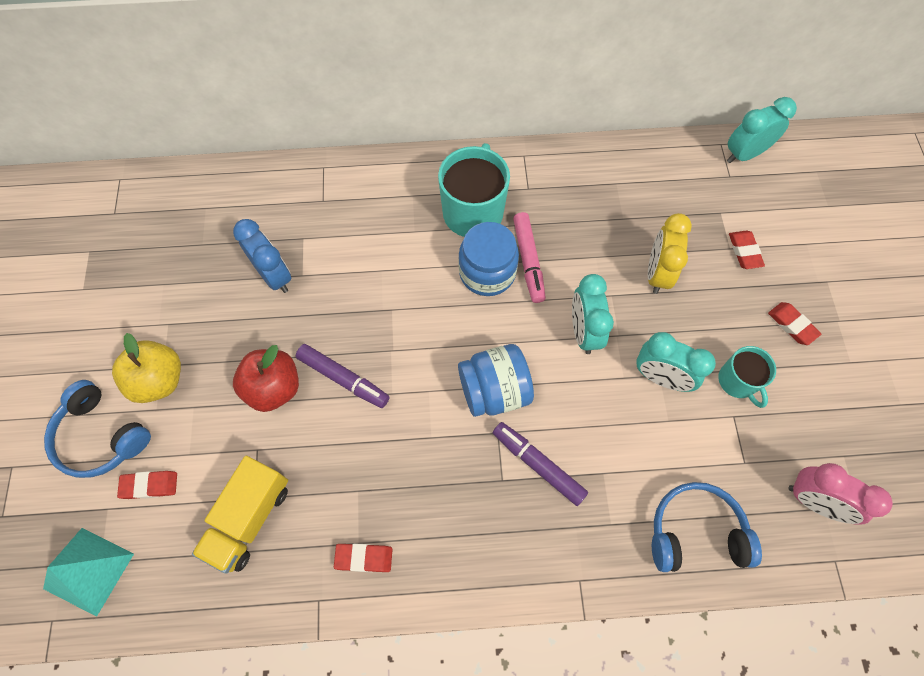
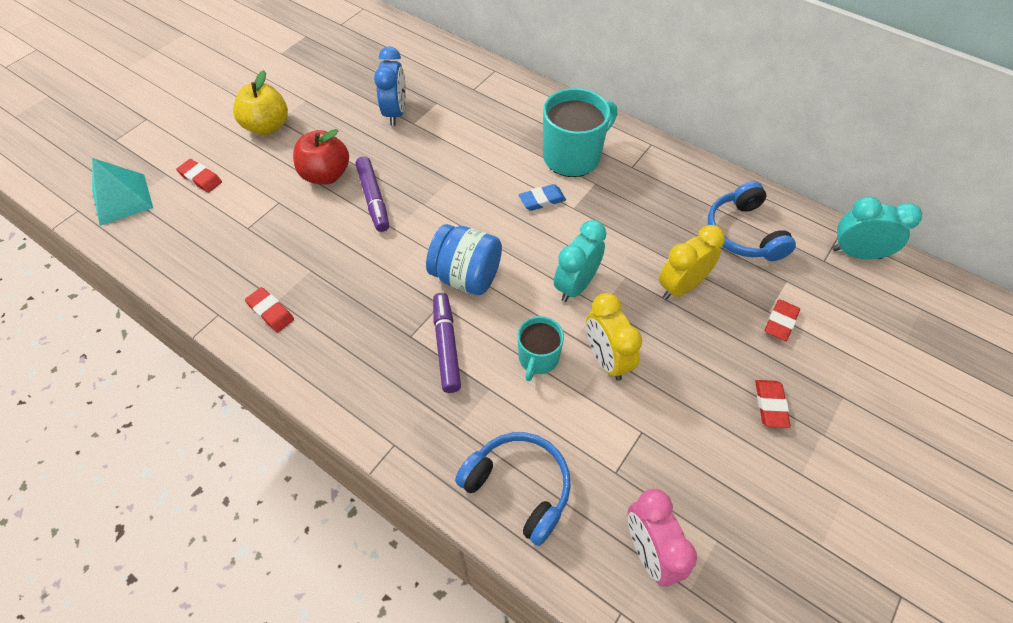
camera: 40 degrees right, 10 degrees down
(101, 436) = (205, 134): blue headphones -> blue headphones (743, 233)
(249, 518) = (232, 237): yellow truck -> none
(487, 272) = (542, 200): blue jar -> blue eraser
(528, 261) = (581, 212): pink marker -> none
(660, 377) = (606, 359): turquoise clock -> yellow clock
(737, 381) = (672, 410): turquoise mug -> turquoise mug (538, 358)

